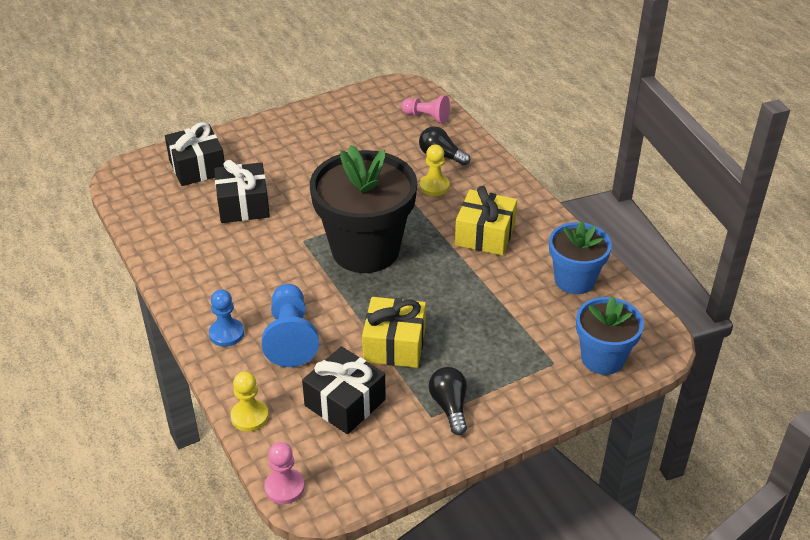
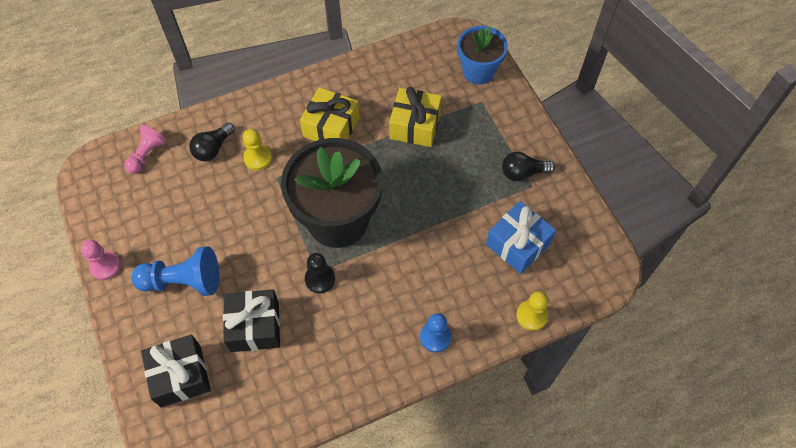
camera: 85 degrees left, 20 degrees up
(284, 487) = (601, 289): pink pawn -> pink pawn (105, 266)
(290, 337) = (443, 284): blue pawn -> blue pawn (183, 281)
(294, 243) = (320, 279): none -> black pawn
(345, 402) = (518, 244): black gift -> blue gift
(394, 345) = (457, 205): yellow gift -> yellow gift (415, 126)
(574, 280) = (394, 74): blue flower pot -> none

